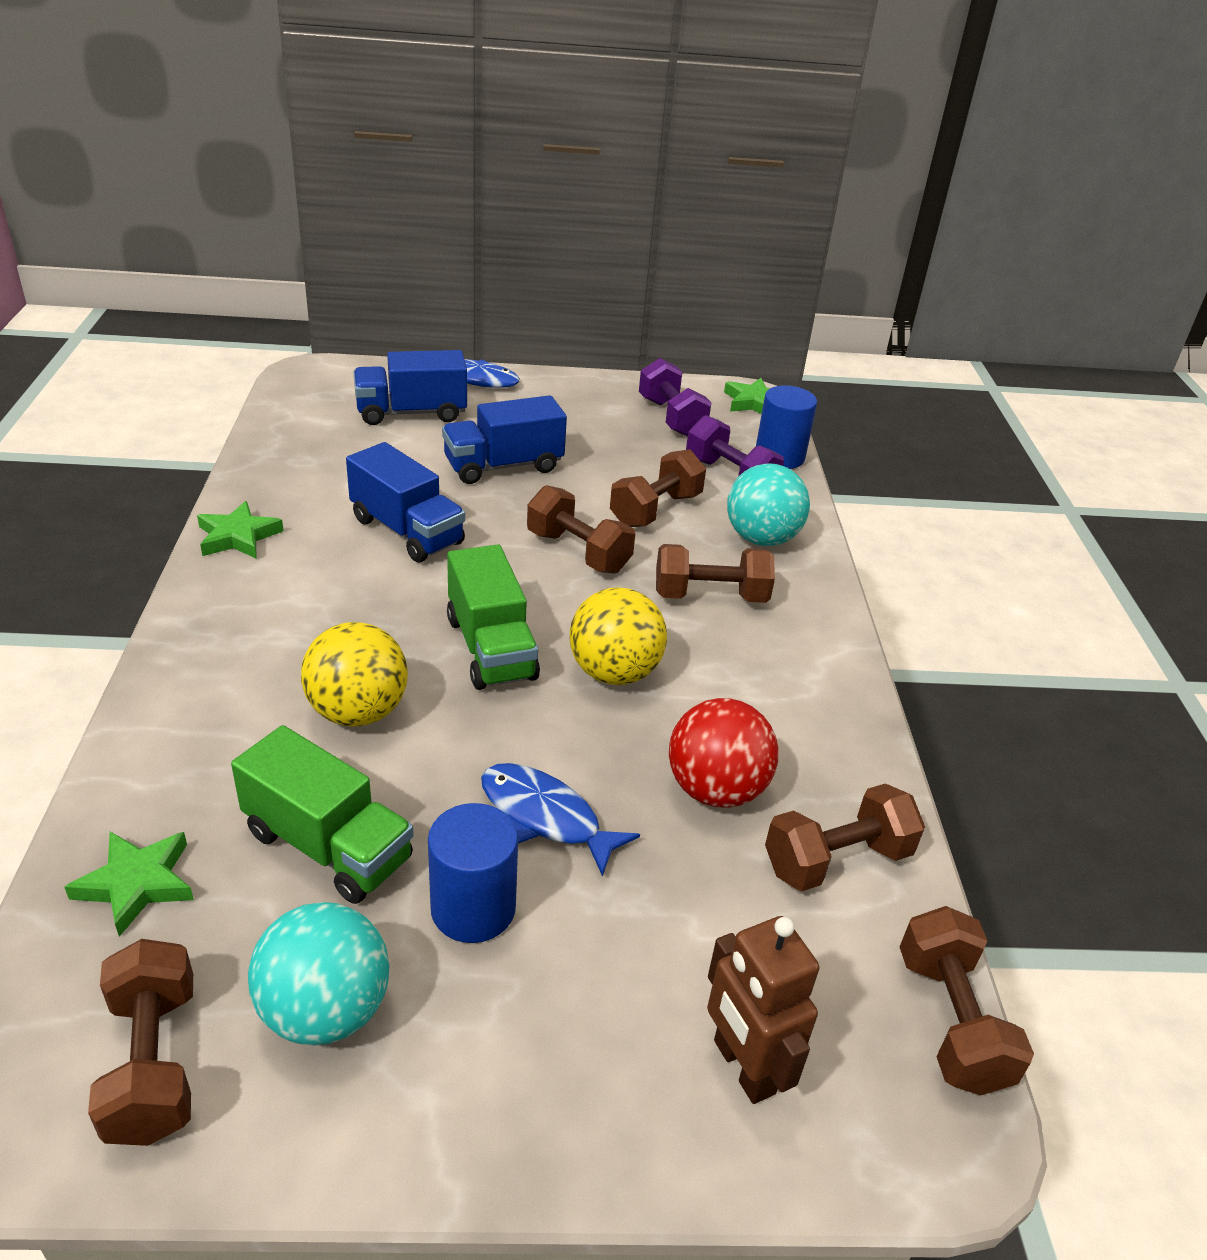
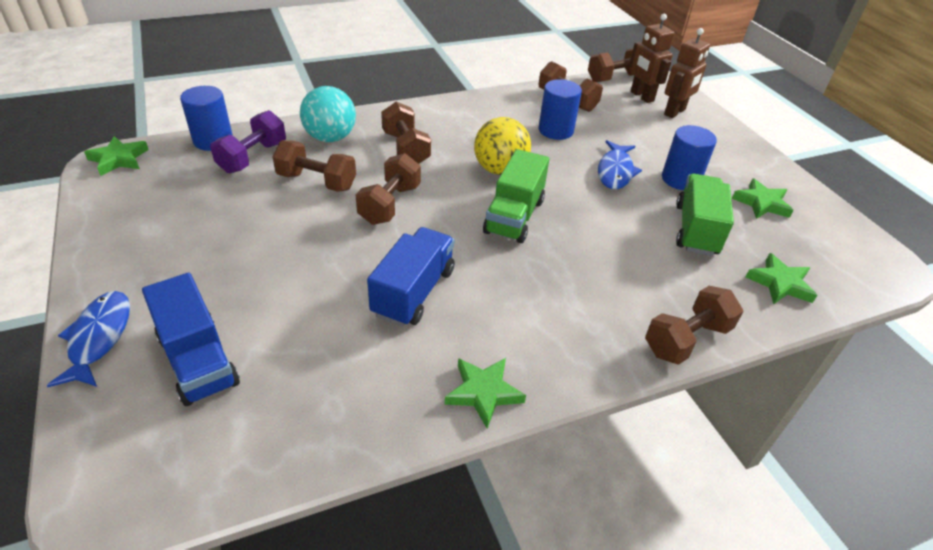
camera: 110 degrees left, 5 degrees up
(153, 1063) = (829, 238): brown dumbbell -> brown dumbbell (686, 339)
(325, 1010) = (761, 203): turquoise ball -> green star
(358, 712) = (608, 251): yellow ball -> none
(491, 648) = (514, 216): green truck -> green truck turned 150 degrees clockwise
(503, 466) = (285, 268): blue truck -> none
(671, 417) = (160, 195): purple dumbbell -> none
(716, 790) = (555, 130): red ball -> blue cylinder
(839, 1031) = (641, 96): none -> brown robot

